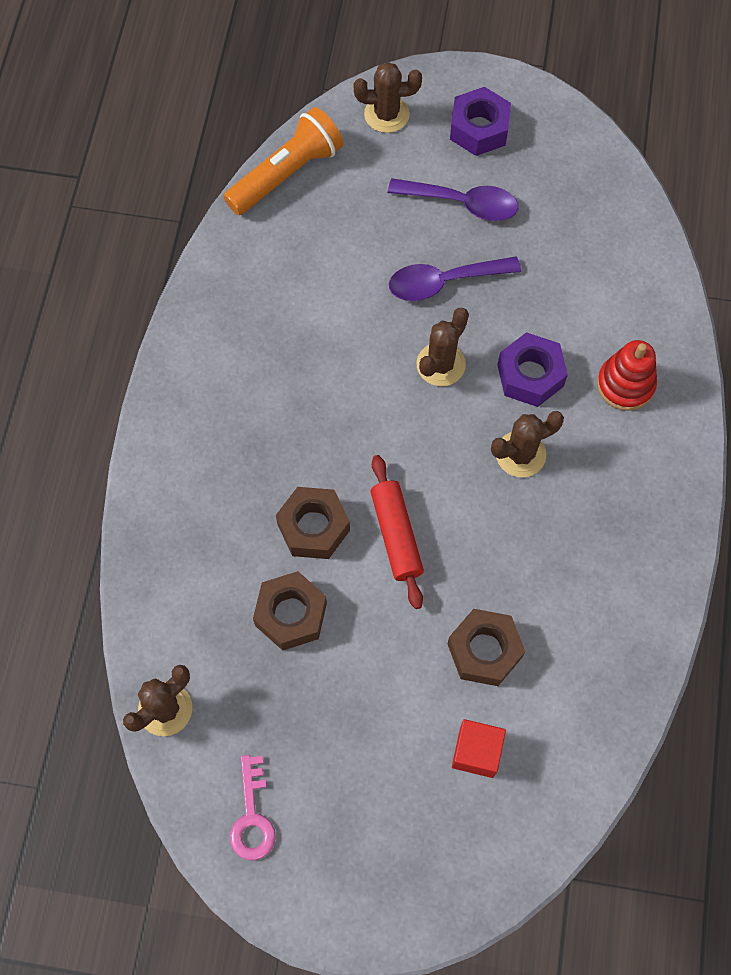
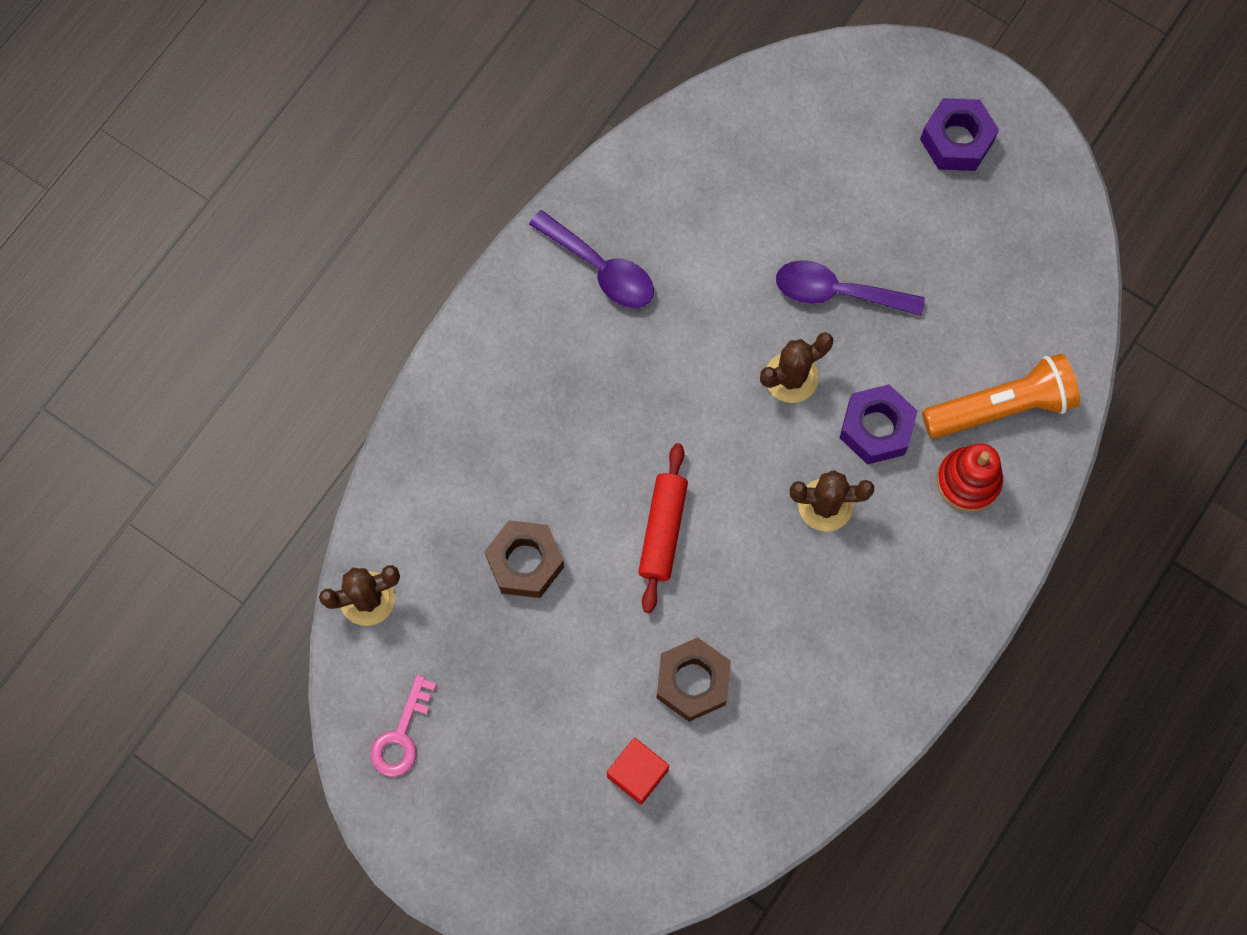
camera: 25 degrees right, 5 degrees up
(286, 174) = (732, 107): orange flashlight -> orange flashlight (1001, 407)
(313, 527) = (586, 487): brown nut -> none
(386, 114) = (867, 84): brown cactus -> none
(462, 203) = (898, 216): purple spoon -> purple spoon (601, 269)

